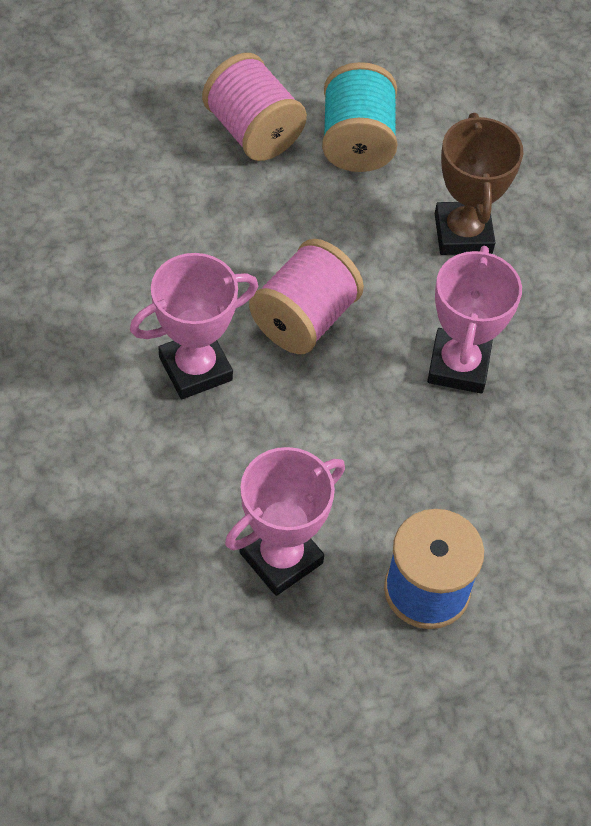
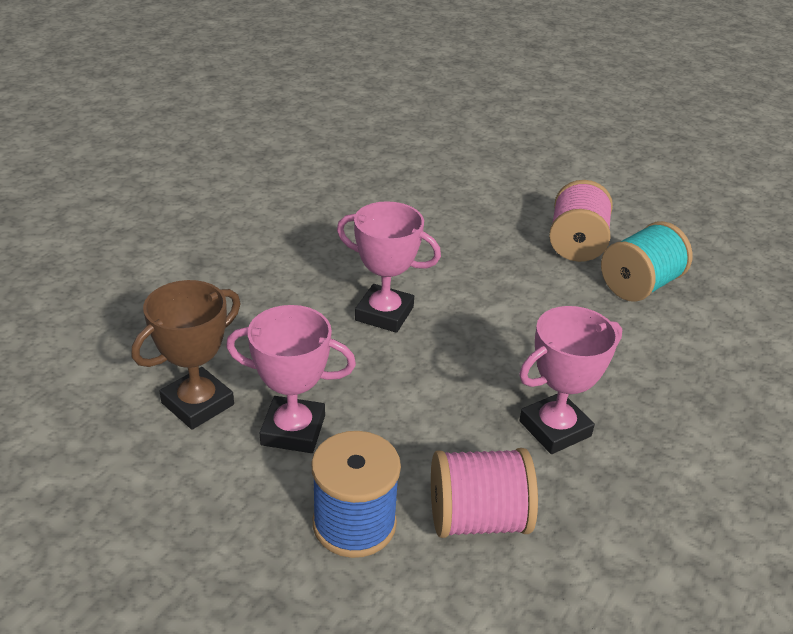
camera: 50 degrees right, 20 degrees down
(304, 319) = (483, 337): pink spool -> pink spool (477, 519)
(463, 233) = (655, 369): brown trophy -> brown trophy (197, 404)

